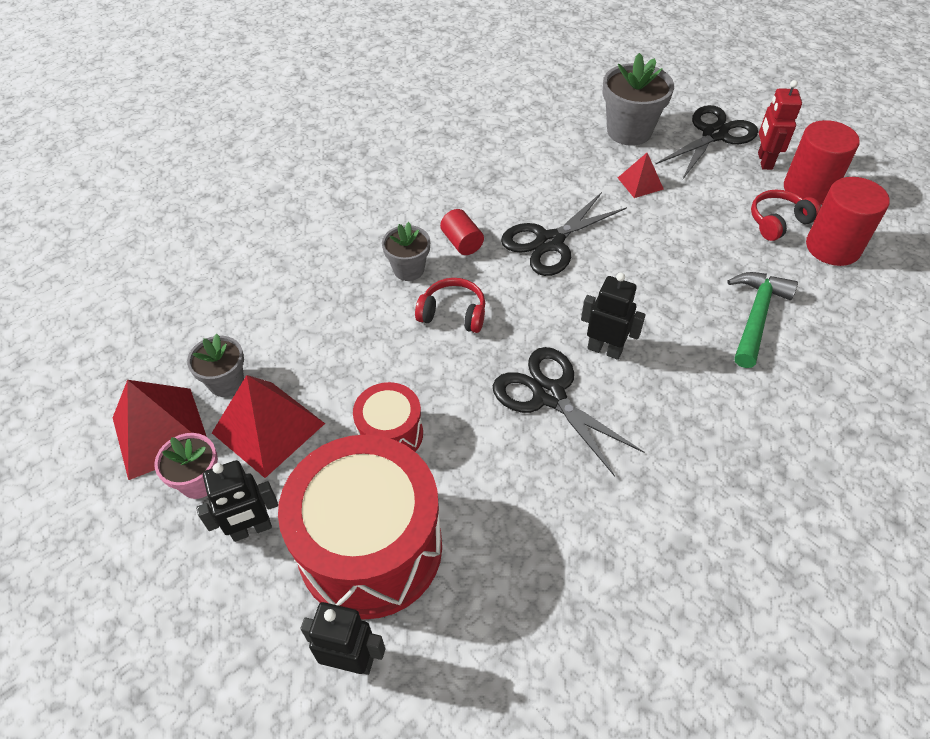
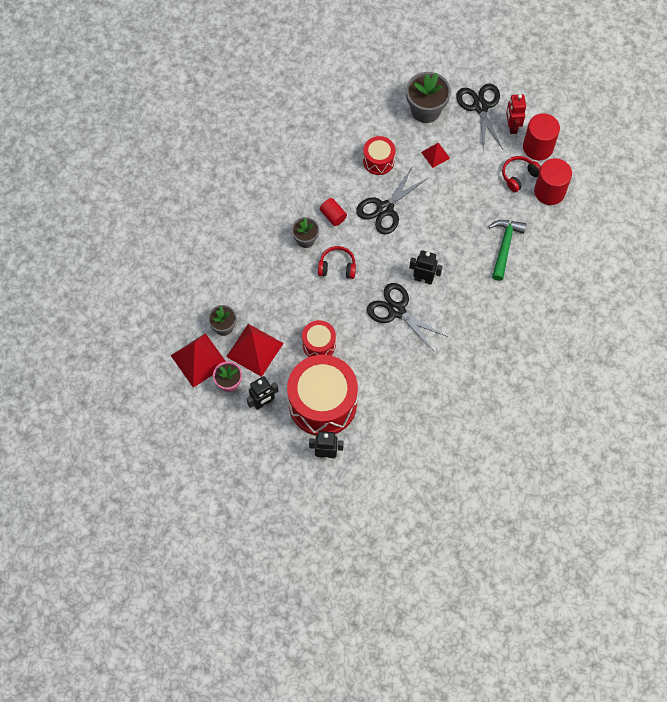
camera: 10 degrees left, 15 degrees up
(548, 182) = (378, 161): none -> red drum
(714, 135) = (480, 107): black scissors -> black scissors turned 45 degrees counterclockwise

